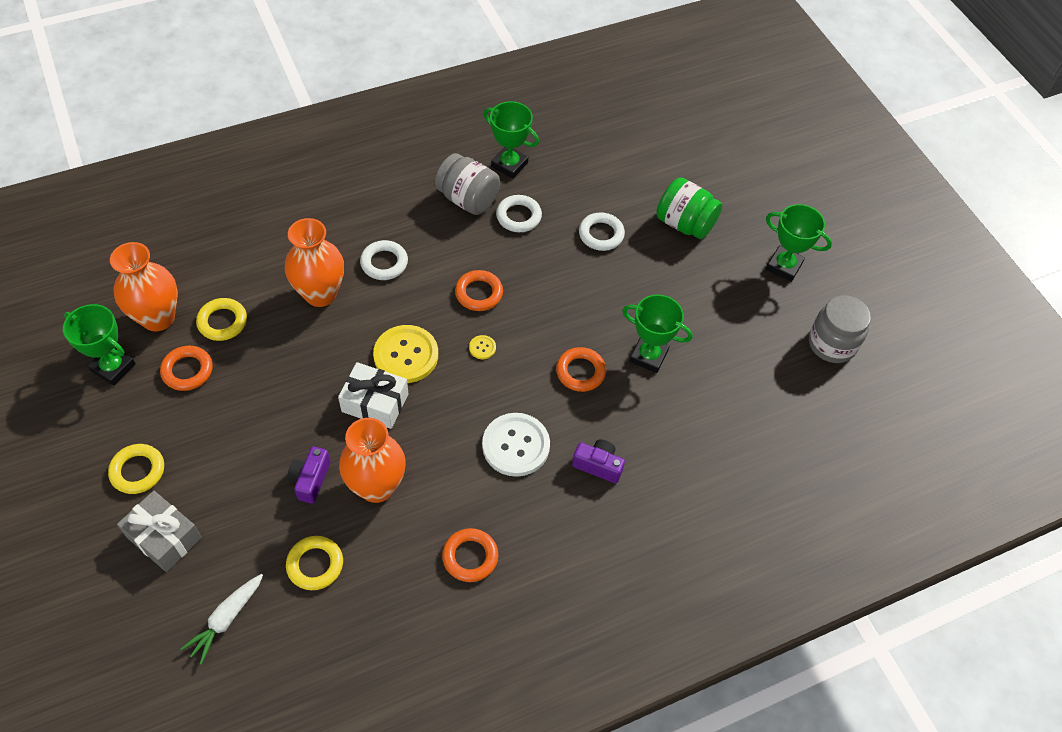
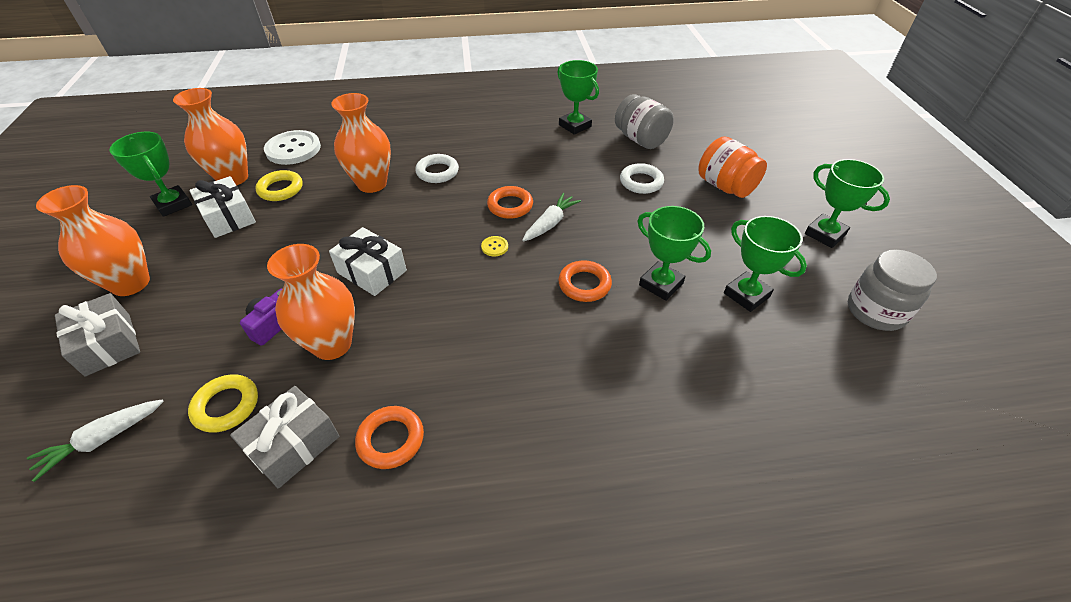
camera: 20 degrees right, 10 degrees down
(138, 471) = (130, 283): yellow ring -> orange vase
(187, 370) = (228, 217): orange ring -> white gift
(392, 581) = (293, 445): none -> grey gift
(406, 355) = (421, 240): yellow button -> none
(468, 199) = (529, 142): grey jar -> grey jar (640, 140)
(516, 445) = (491, 337): white button -> white button (293, 149)
(518, 216) = (569, 159): white ring -> none
(526, 307) = (550, 223): none -> white carrot
(598, 465) = (573, 376): purple camera -> none
(684, 224) = (725, 186): green jar -> orange jar
(724, 351) = (746, 295): none -> green trophy

